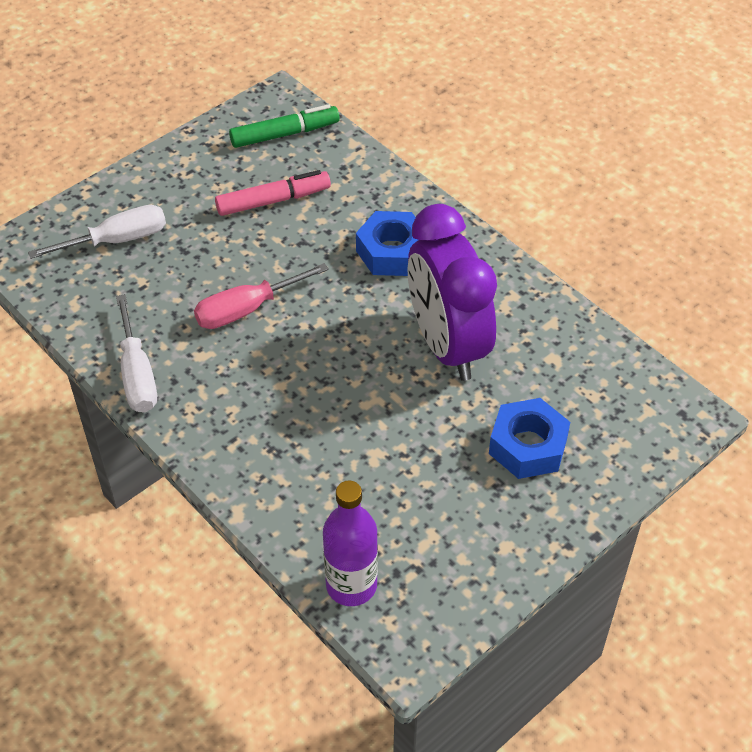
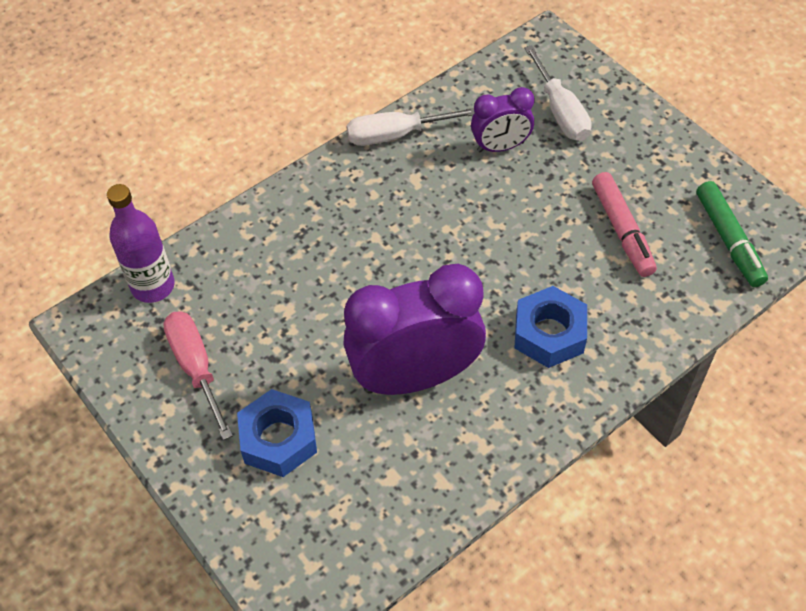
camera: 95 degrees right, 5 degrees up
(162, 287) = (500, 147): none -> purple clock
(247, 309) = (470, 211): pink screwdriver -> pink screwdriver (196, 368)

